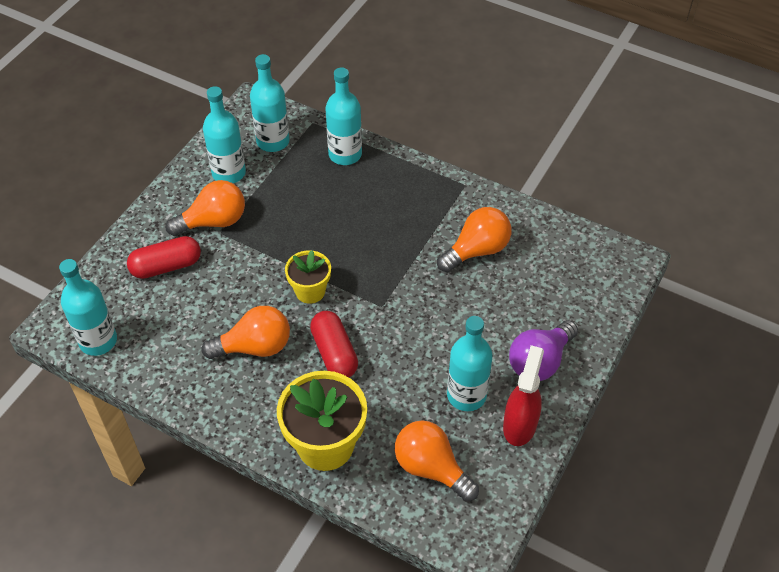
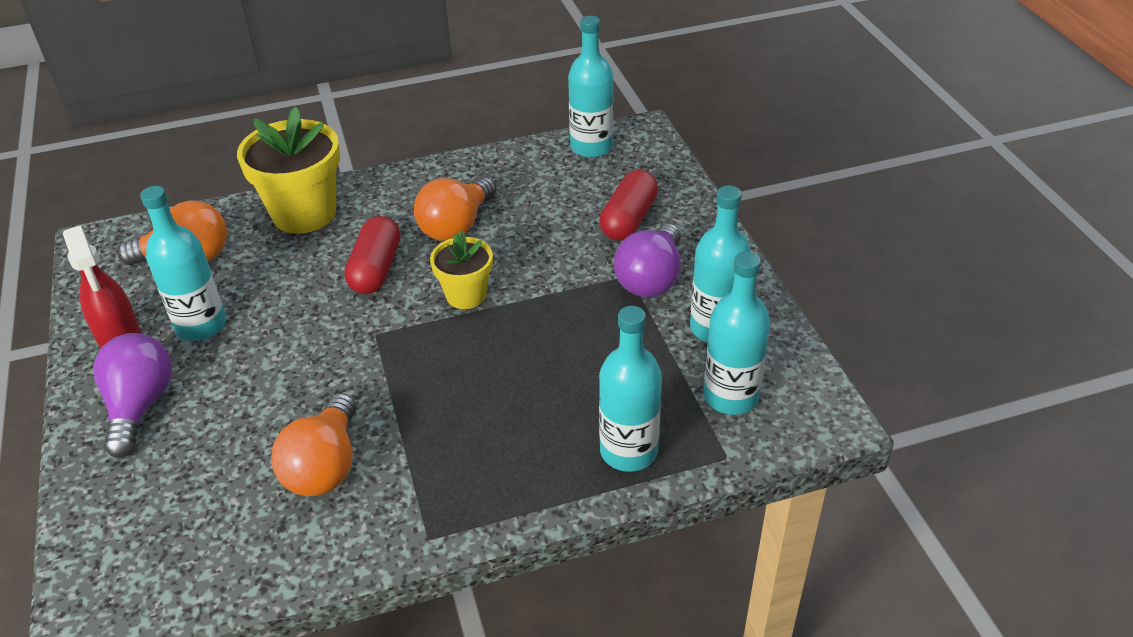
camera: 135 degrees right, 10 degrees down
(213, 222) = (651, 278): orange light bulb -> purple light bulb
(334, 353) = (376, 269): red capsule -> red capsule turned 75 degrees clockwise

